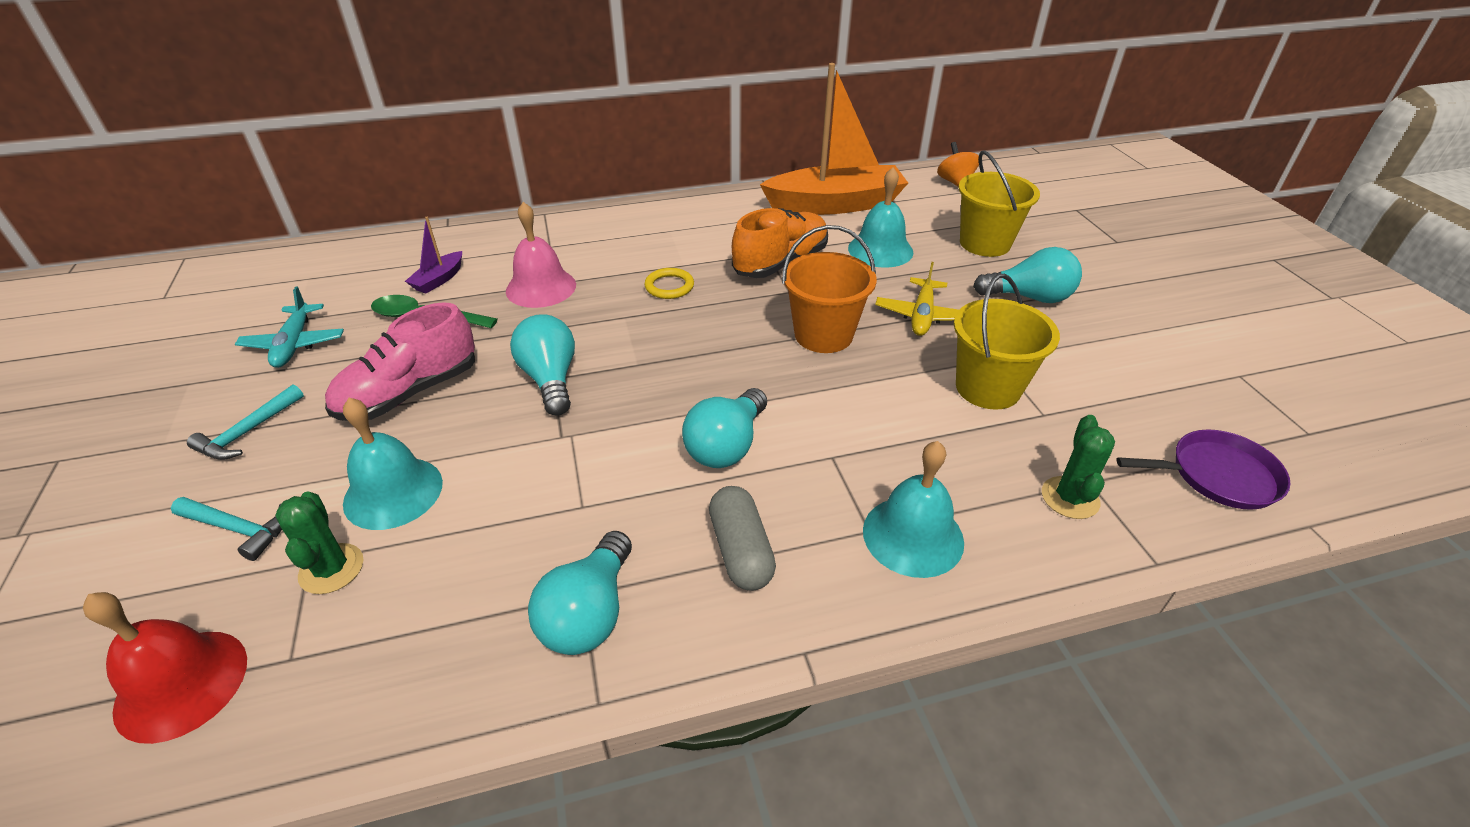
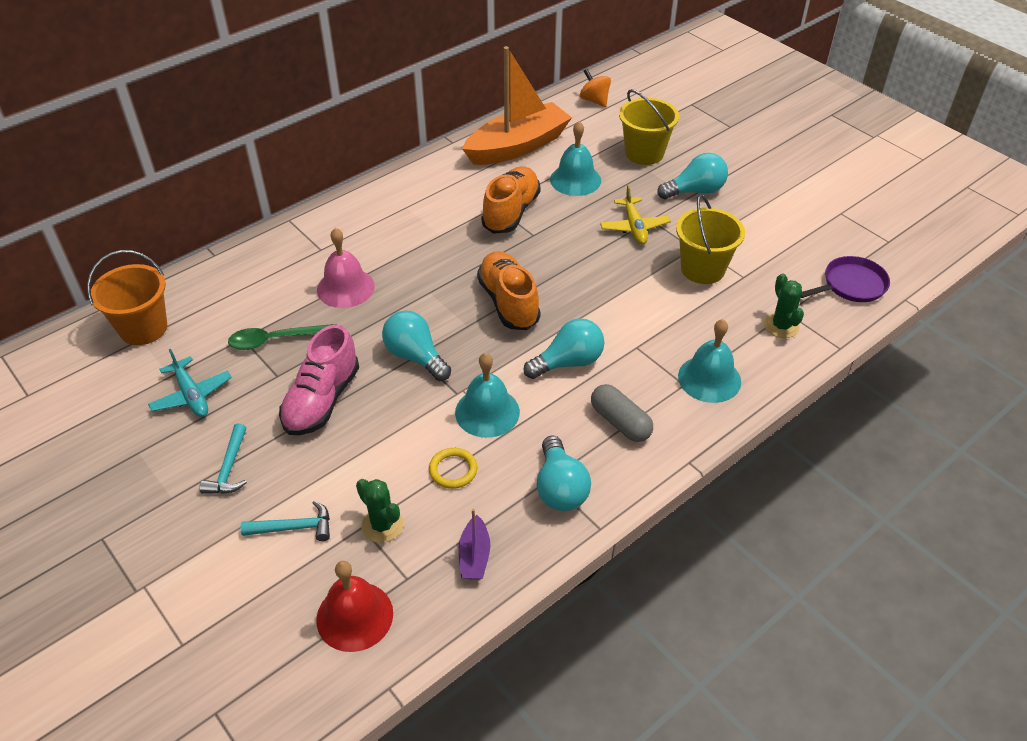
camera: 25 degrees left, 5 degrees up
(393, 492) = (377, 468): turquoise bell -> turquoise bell (487, 412)
(439, 280) = (256, 306): purple boat -> purple boat (474, 556)
(669, 286) = (443, 257): yellow ring -> yellow ring (453, 470)
(705, 353) = (508, 302): none -> orange shoe
(726, 446) = (568, 362): turquoise light bulb -> turquoise light bulb turned 120 degrees counterclockwise
(823, 335) = (578, 263): orange bucket -> orange bucket (143, 328)

